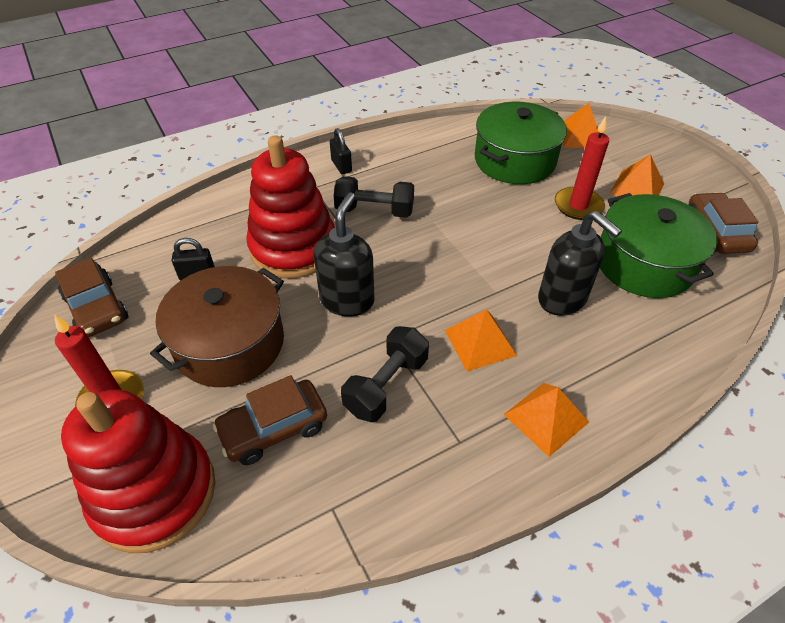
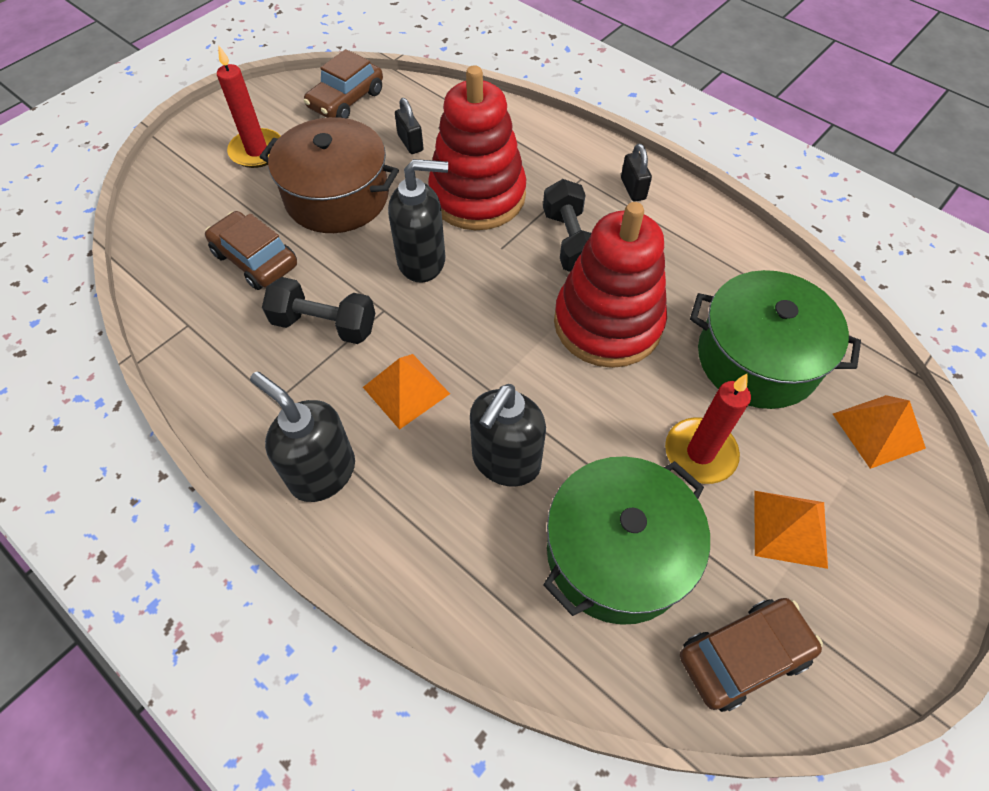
camera: 70 degrees right, 10 degrees up
(155, 493) = (181, 211): red stacking toy -> red stacking toy (607, 323)
(341, 166) = (633, 189): black padlock -> black padlock turned 60 degrees counterclockwise
(546, 418) = (322, 472): orange pyramid -> black soap dispenser

